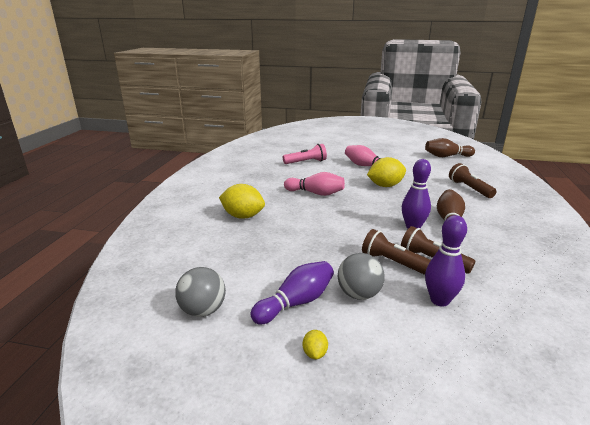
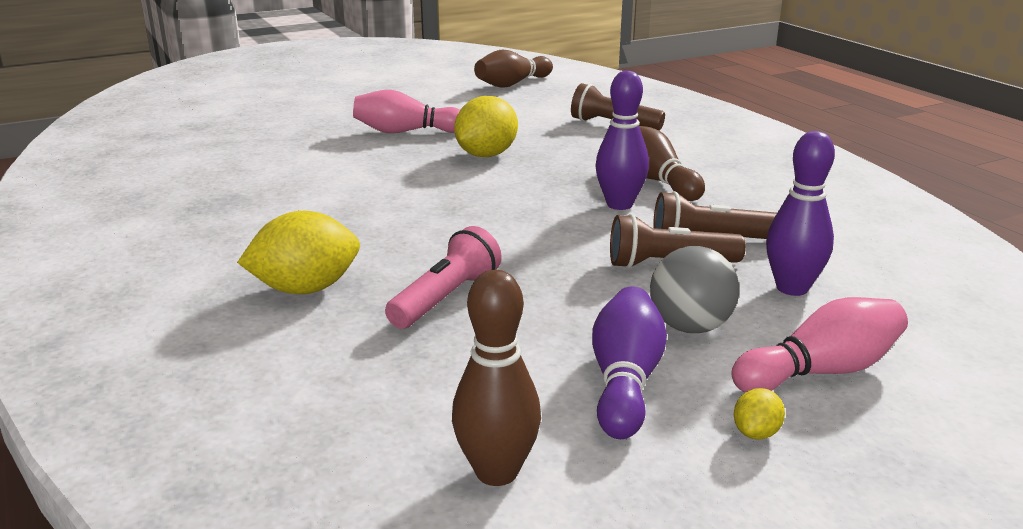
camera: 40 degrees left, 0 degrees up
(203, 310) = (496, 472): grey ball -> brown bowling pin
(306, 162) = (278, 153): pink flashlight -> pink flashlight (446, 298)
(315, 353) = (756, 433): yellow lemon -> yellow lemon turned 75 degrees clockwise
(316, 193) = (386, 202): pink bowling pin -> pink bowling pin (820, 371)

